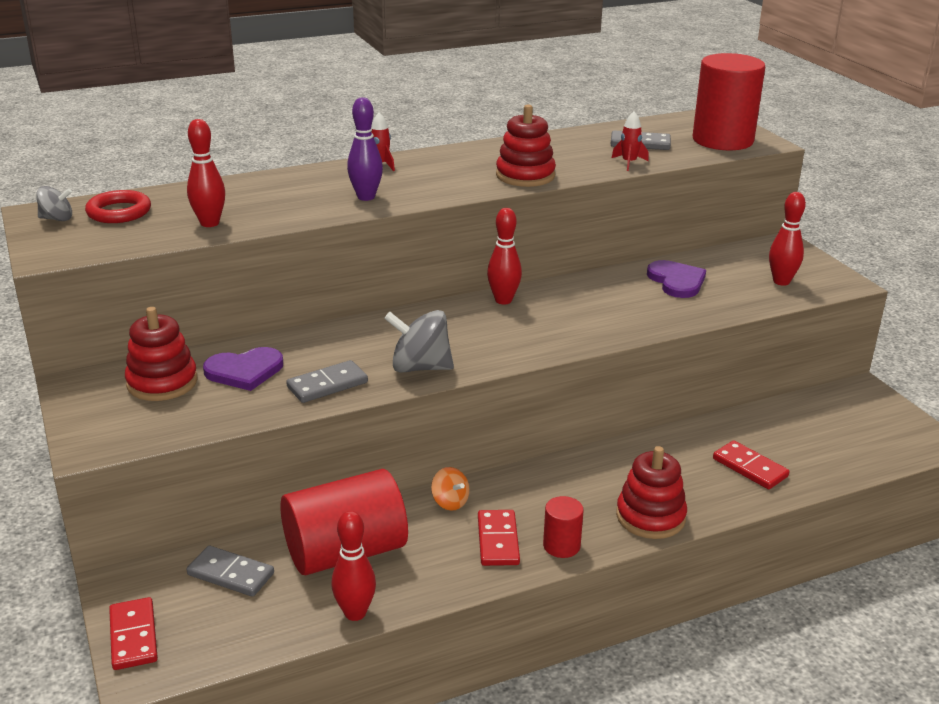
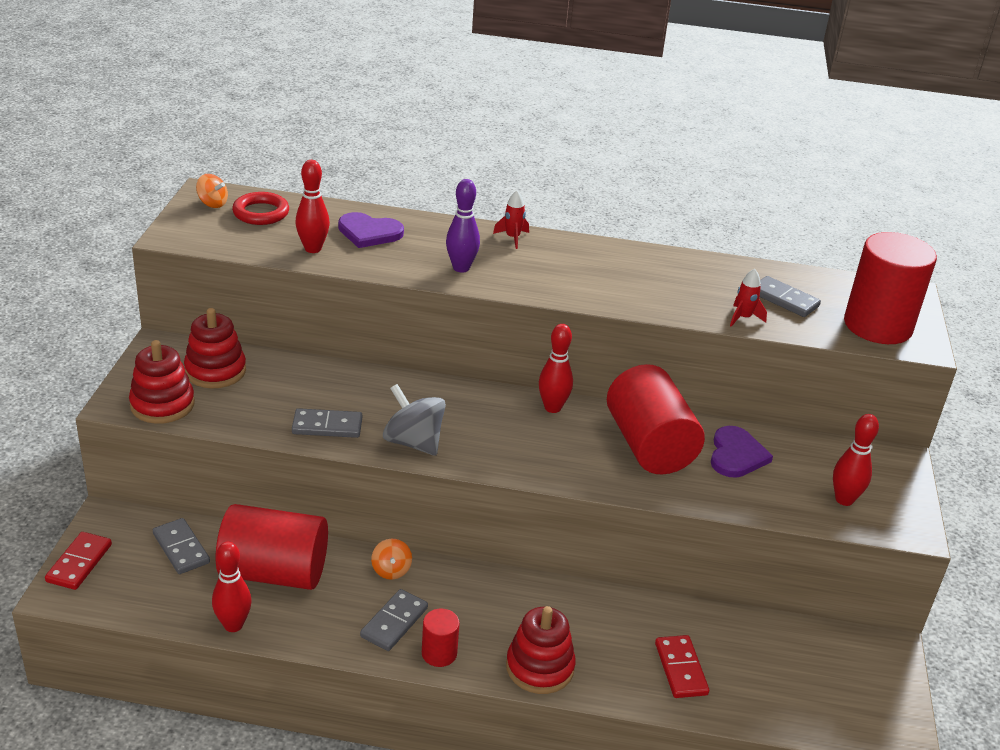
camera: 30 degrees right, 5 degrees up
(57, 219) = (212, 203): grey spinning top -> orange spinning top
(244, 371) = (281, 386): purple heart -> purple heart (369, 232)
(498, 540) = (394, 622): red domino -> grey domino
(525, 175) = (626, 296): red stacking toy -> red stacking toy (162, 404)
(608, 298) = (649, 445): none -> red cylinder

